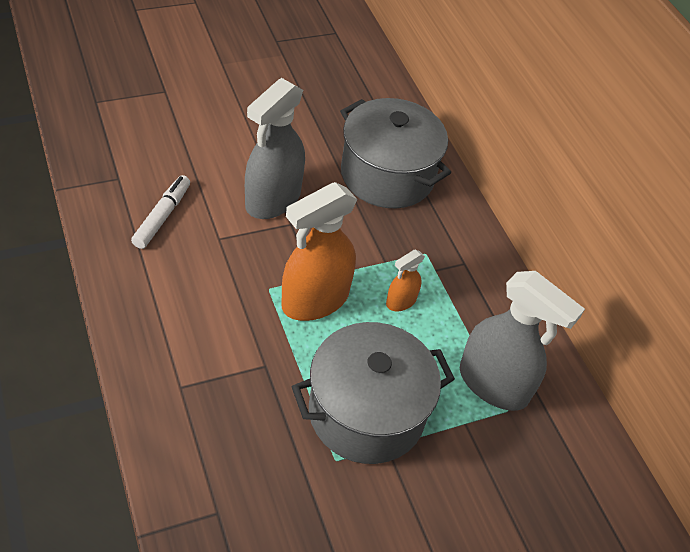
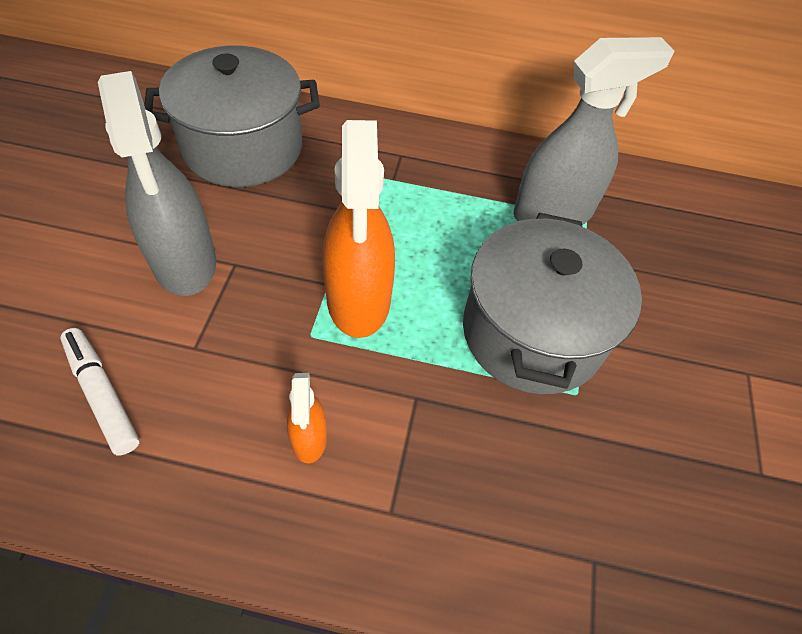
camera: 55 degrees left, 5 degrees up
(401, 301) = (412, 227): orange spray bottle -> orange spray bottle (309, 438)

